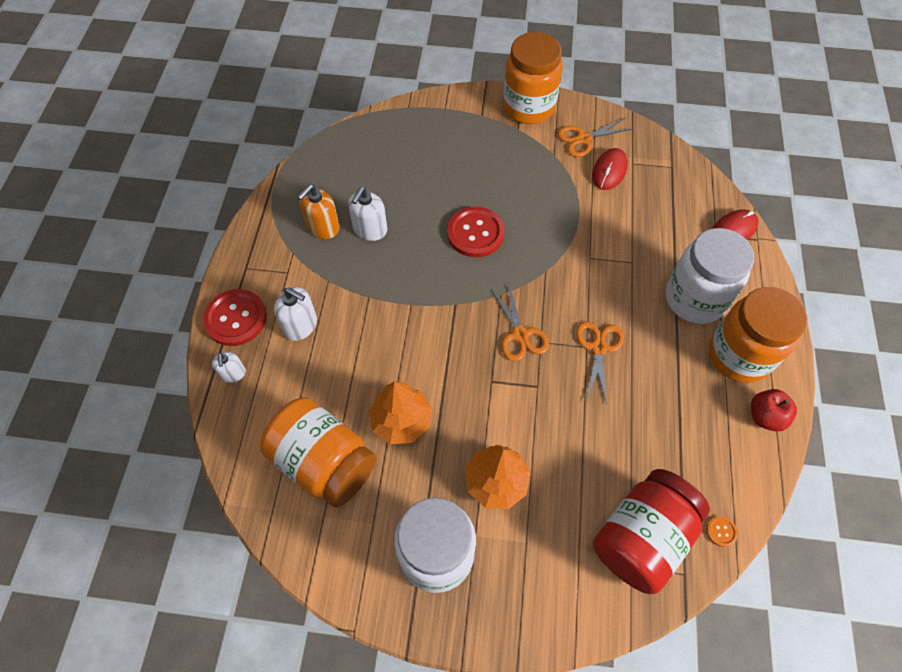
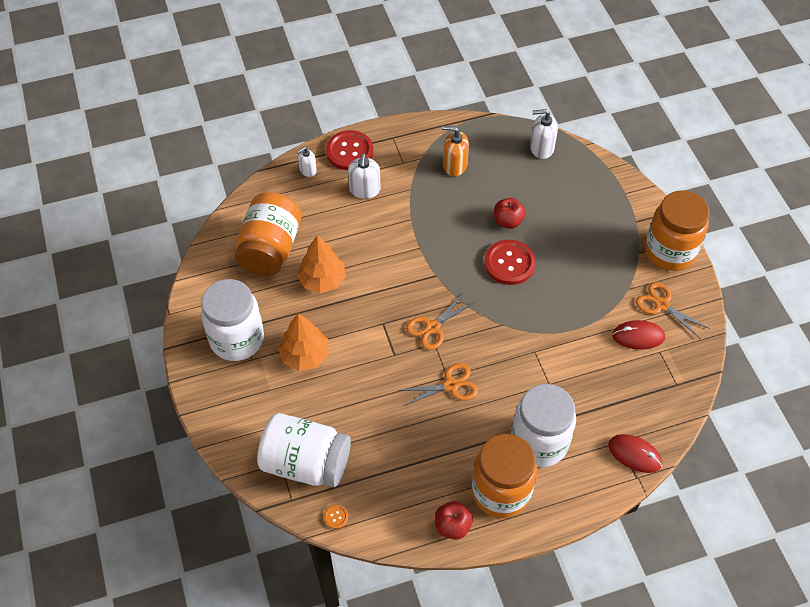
camera: 65 degrees right, 5 degrees down
(370, 229) = (470, 194): white soap dispenser -> white soap dispenser (541, 148)
(423, 212) = (508, 221): none -> red apple
(641, 538) = (306, 463): red jar -> white jar

